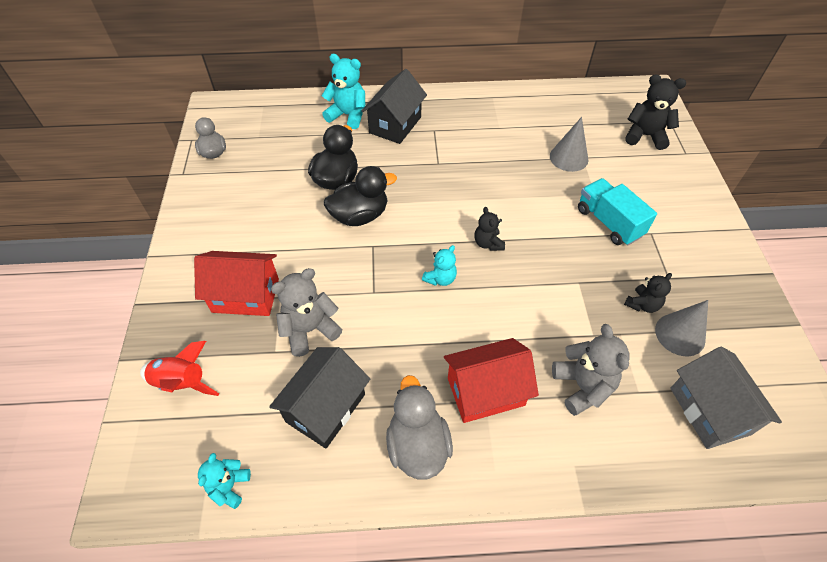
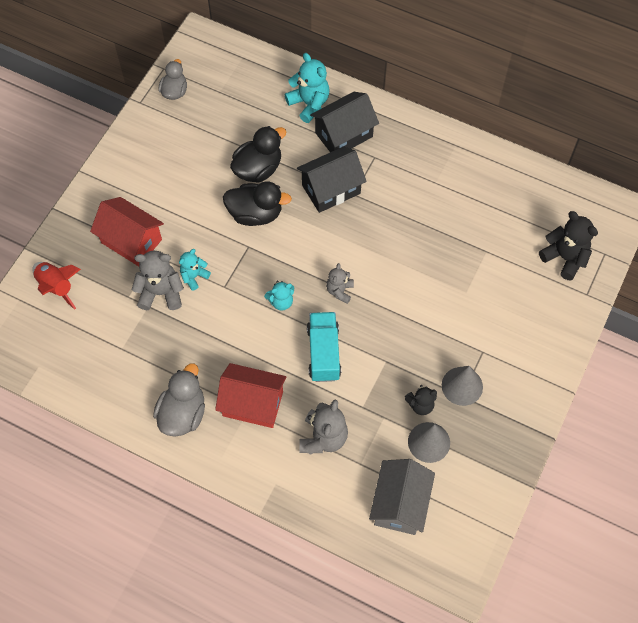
camera: 30 degrees right, 10 degrees up
(229, 486) = (52, 374): turquoise teddy bear -> turquoise teddy bear (194, 276)
(325, 408) = (139, 356): black house -> black house (331, 189)
(488, 243) = (339, 291): black teddy bear -> grey teddy bear
(568, 158) = (473, 245): grey cone -> grey cone (462, 386)
(609, 222) = (454, 324): turquoise truck -> turquoise truck (323, 353)

